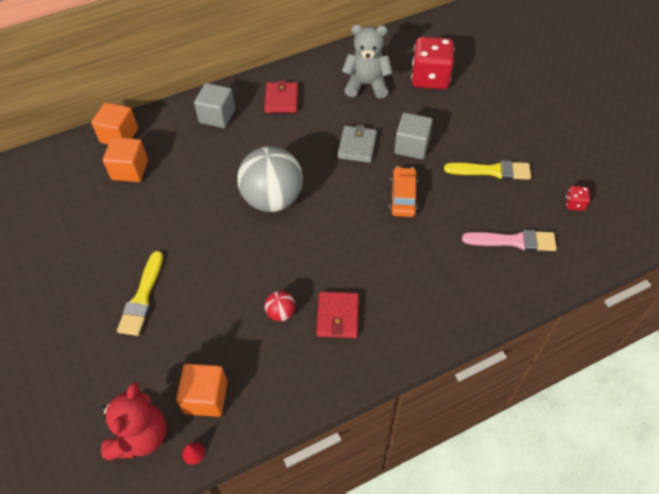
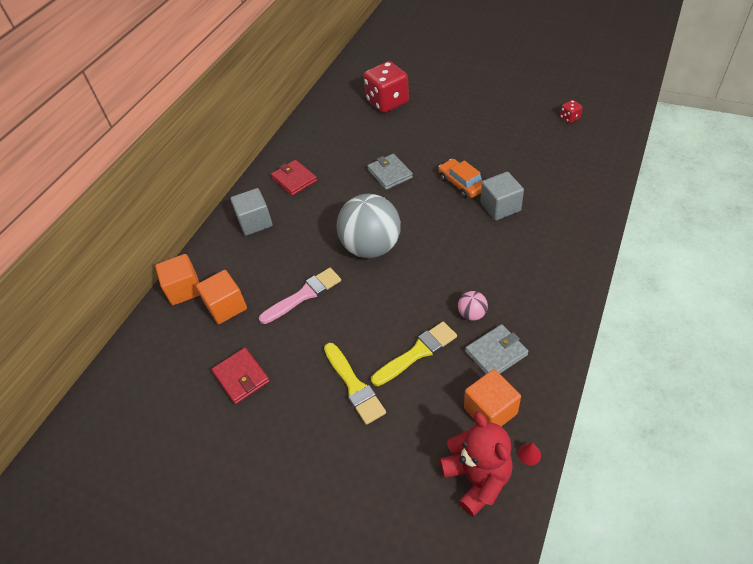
camera: 35 degrees left, 5 degrees down
(261, 358) = (496, 353): none -> grey wallet
(281, 313) = (472, 314): red ball -> pink ball
(337, 316) = (513, 286): red wallet -> red wallet (241, 377)
(366, 85) = (347, 132): grey teddy bear -> none
(411, 146) = (428, 150): grey cube -> grey cube (500, 207)
(491, 171) = (497, 132): yellow brush -> yellow brush (417, 353)
(513, 241) = (562, 162): pink brush -> pink brush (303, 295)

